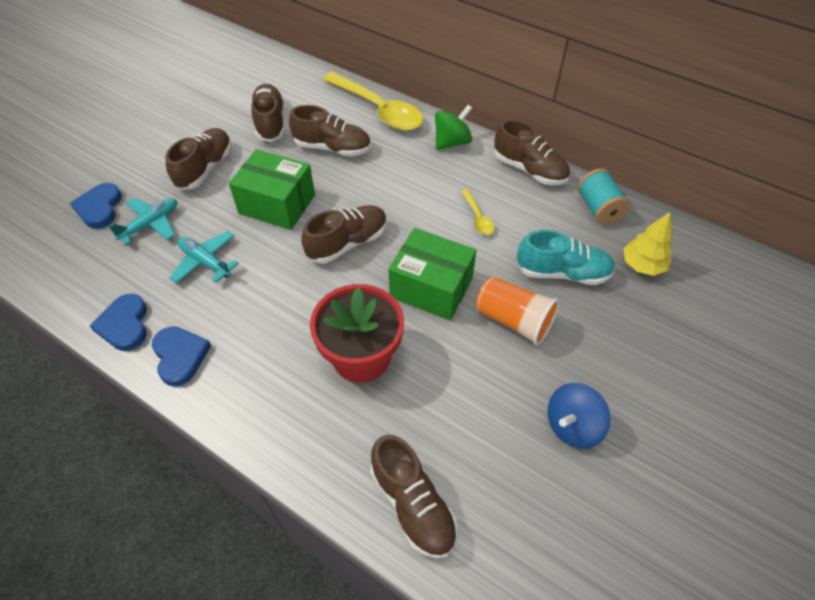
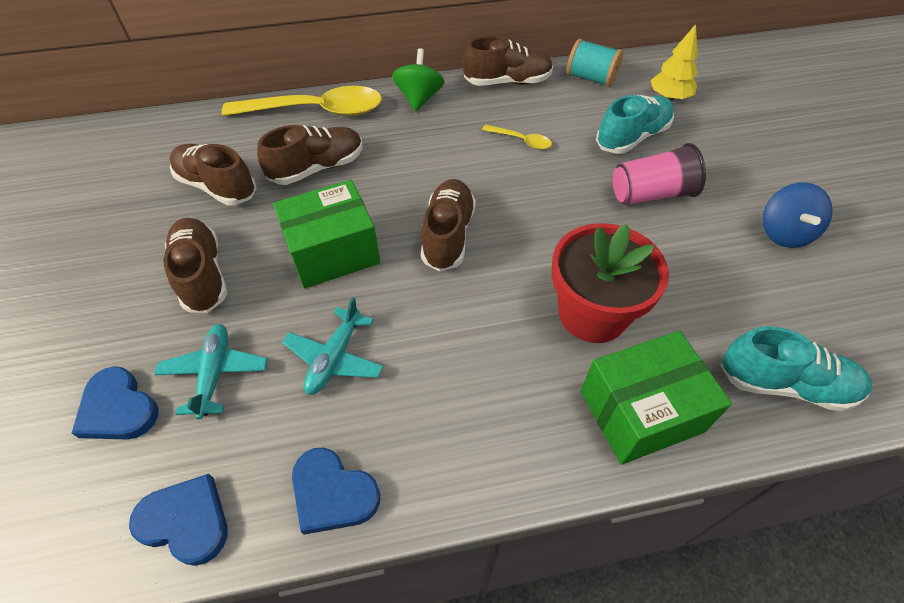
camera: 45 degrees left, 0 degrees up
(180, 356) = (438, 464): blue heart -> blue heart (186, 521)
(205, 262) = (335, 358): turquoise plane -> turquoise plane turned 60 degrees counterclockwise
(412, 504) = (784, 384): brown shoe -> turquoise shoe
(431, 288) = (564, 217): green box -> green box (641, 411)
(513, 320) = (651, 194): orange cup -> pink cup

